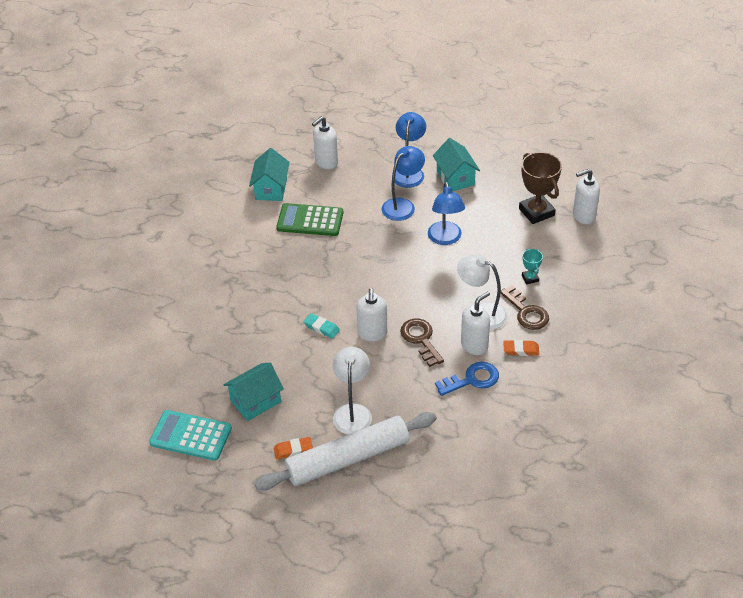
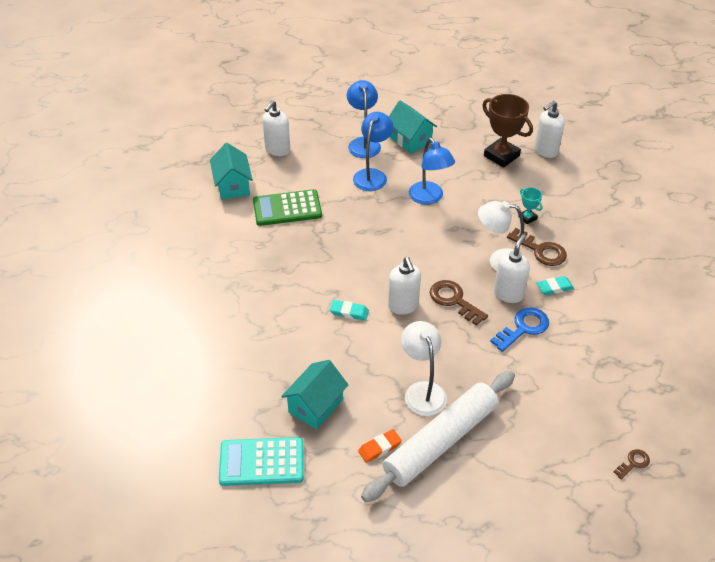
camera: 20 degrees left, 0 degrees up
(509, 522) = (633, 463): none -> brown key
(521, 350) = (554, 288): orange eraser -> turquoise eraser

